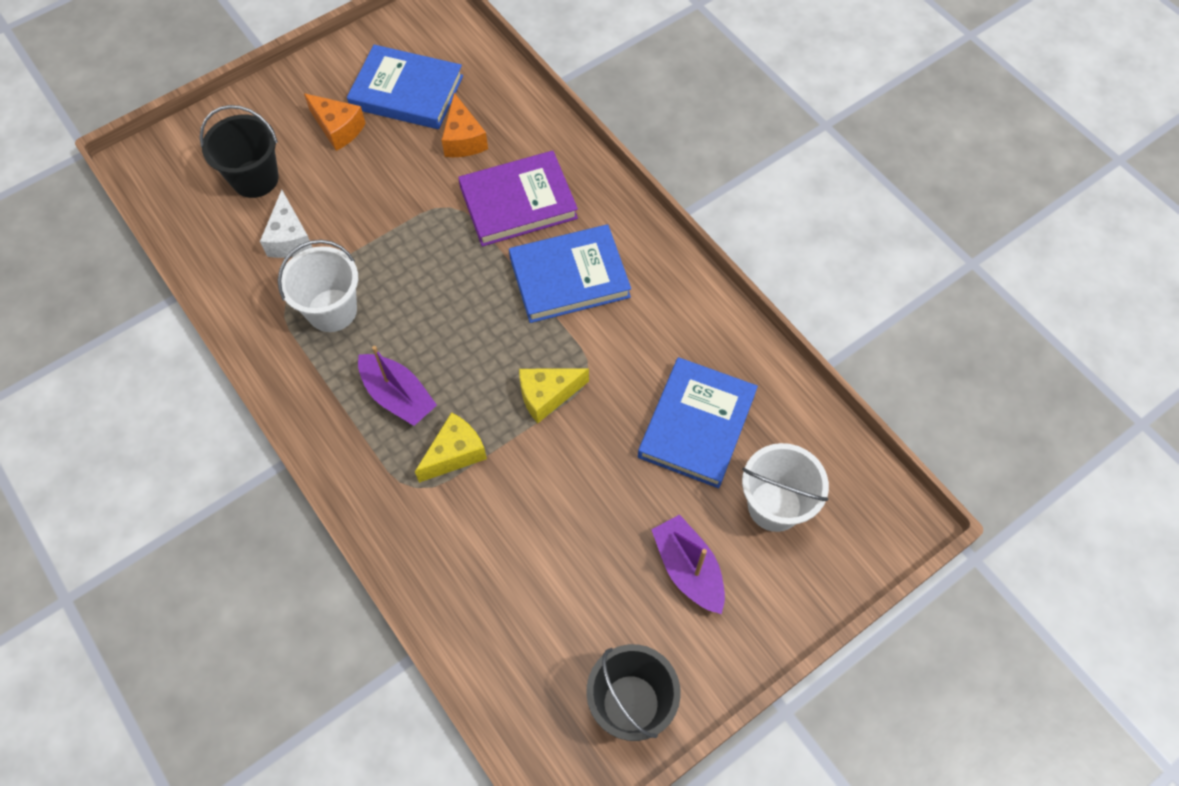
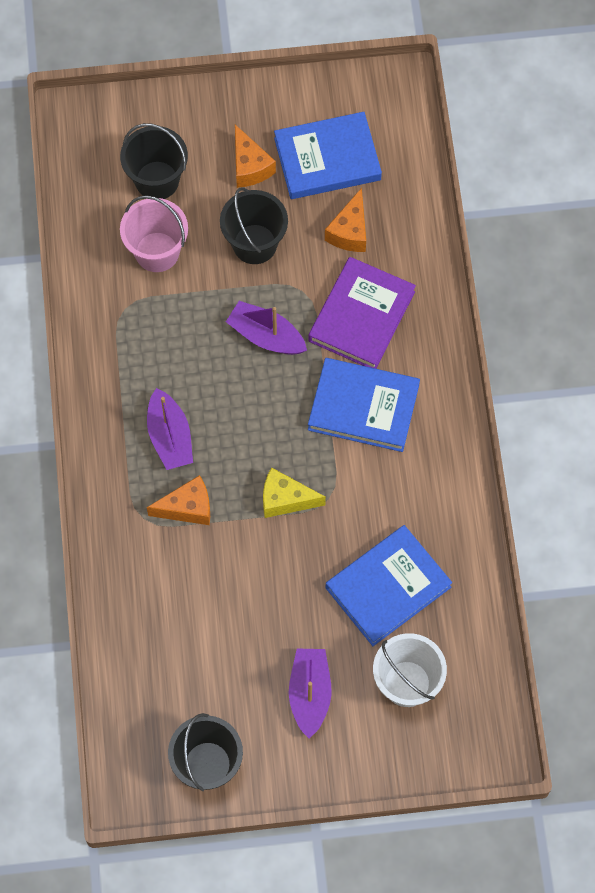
camera: 30 degrees right, 5 degrees up
(290, 238) = (157, 252): white cheese -> pink bucket
(332, 310) = (157, 335): white bucket -> none
(381, 189) = (254, 244): none -> black bucket
(407, 92) = (327, 159): blue book -> blue book turned 60 degrees counterclockwise
(439, 260) = (266, 336): none -> purple boat
(455, 453) = (187, 508): yellow cheese -> orange cheese
(518, 202) = (361, 316): purple book -> purple book turned 75 degrees counterclockwise

